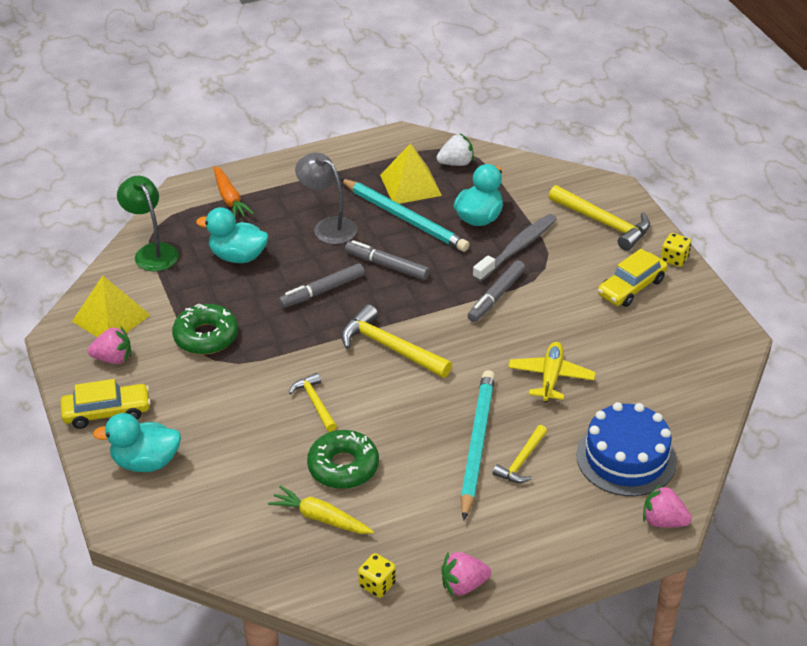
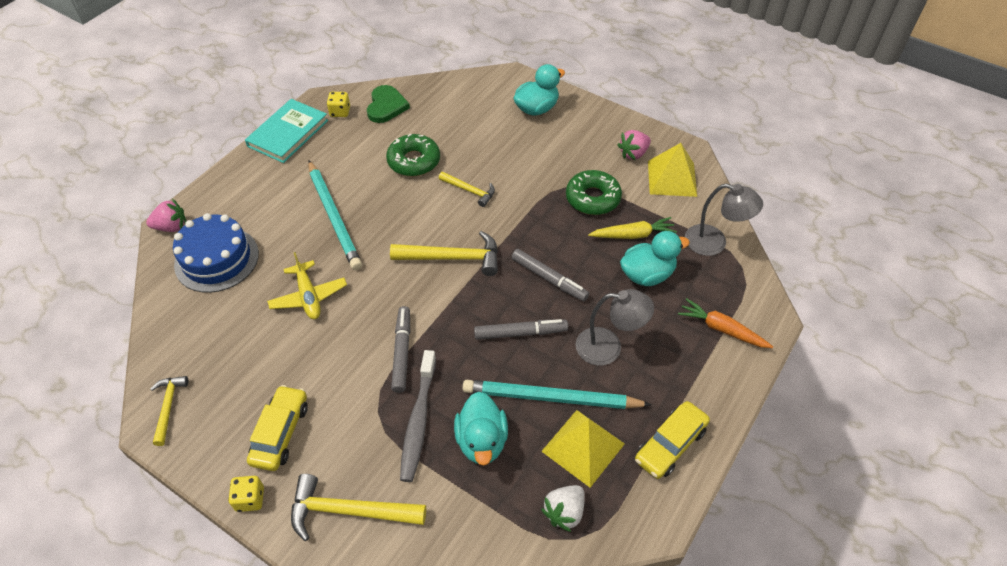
camera: 145 degrees right, 10 degrees up
(107, 412) = (594, 122): yellow car -> yellow car (670, 444)
(152, 252) = (714, 243): green lamp -> grey lamp
(314, 562) = (386, 106): none -> green heart
(321, 518) = (402, 128): yellow carrot -> yellow carrot (633, 235)
(322, 291) = (549, 279): grey marker -> grey marker turned 105 degrees clockwise
(463, 585) = (288, 133): pink strawberry -> turquoise book
(521, 461) = (294, 220): yellow hammer -> yellow hammer (168, 407)

